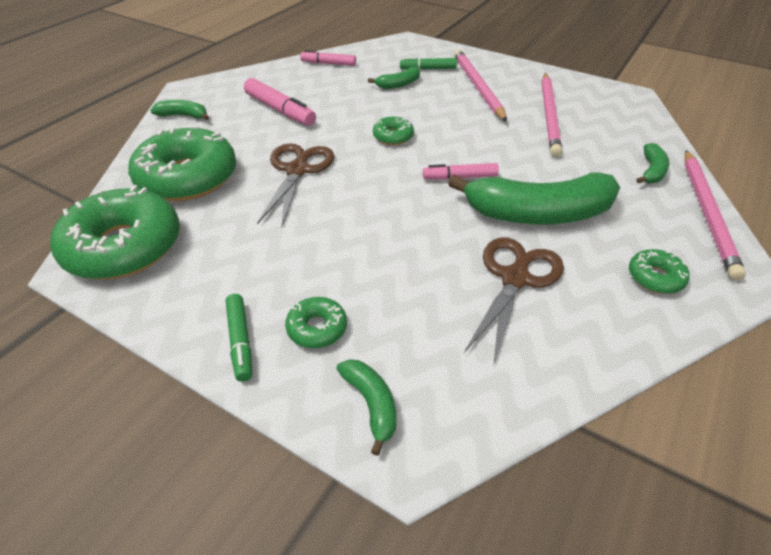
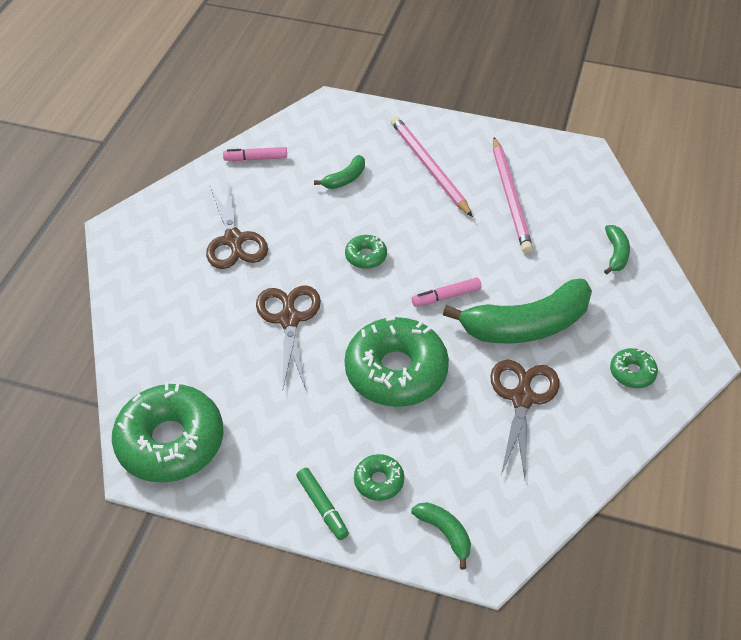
camera: 15 degrees left, 5 degrees up
(183, 116) = (134, 269): green banana -> none
(187, 177) = (185, 350): green donut -> green donut (396, 371)
(280, 110) = (234, 241): pink marker -> brown scissors
(428, 69) = (368, 148): green marker -> none
(707, 213) = (667, 295): pink pencil -> none

